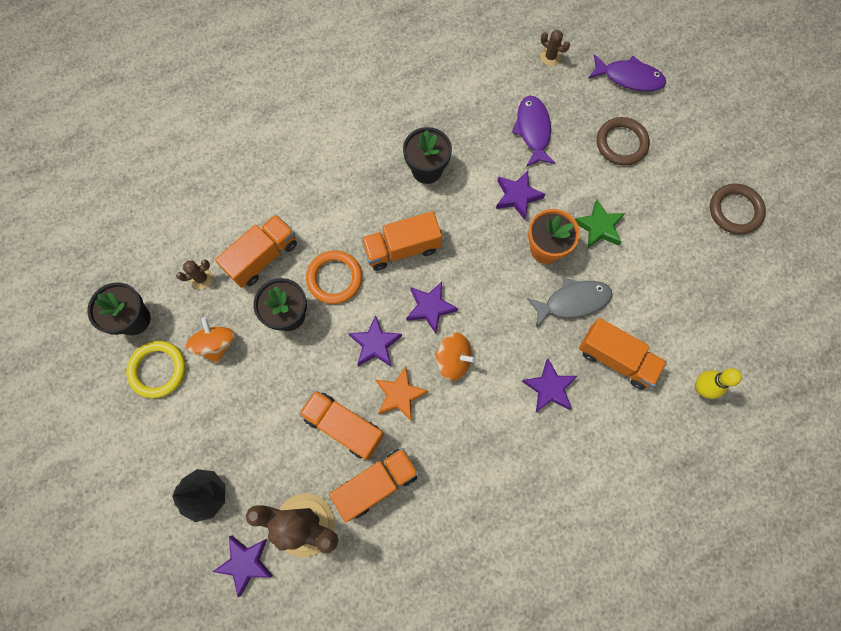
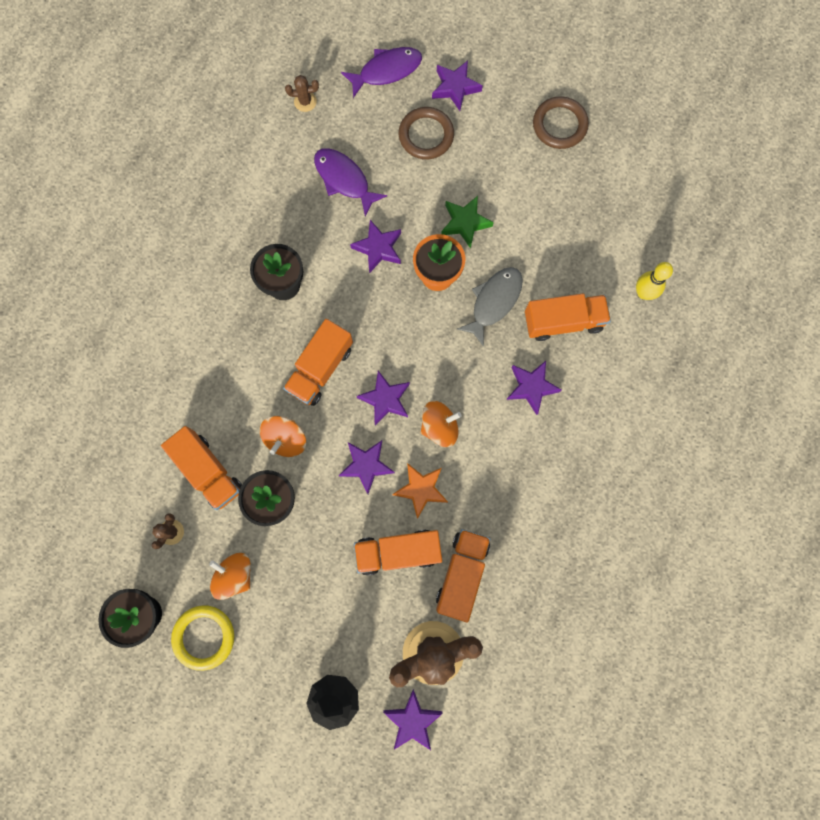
camera: 40 degrees left, 5 degrees up
(262, 257) = (208, 471): orange truck -> orange truck turned 135 degrees clockwise
(334, 278) = (286, 439): orange ring -> orange spinning top
(673, 125) = (455, 87): none -> purple star

